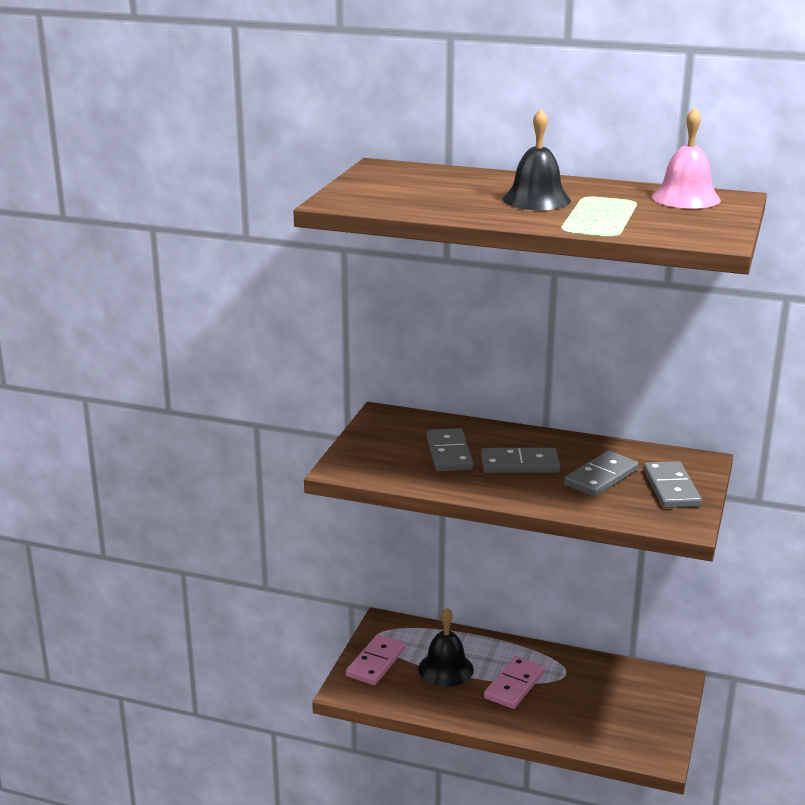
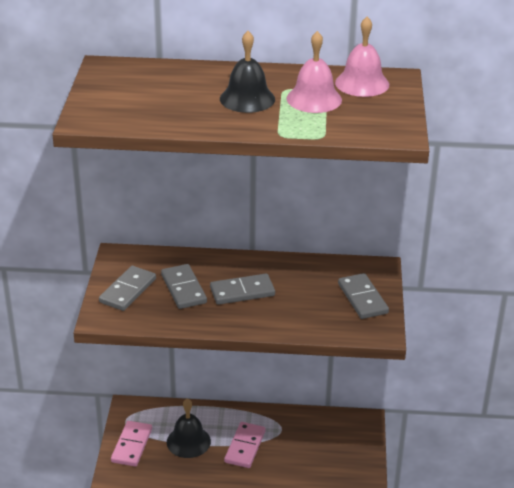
camera: 15 degrees left, 10 degrees up
(601, 477) = (307, 295): grey domino -> grey domino (127, 290)
(619, 205) = (314, 99): none -> pink bell

